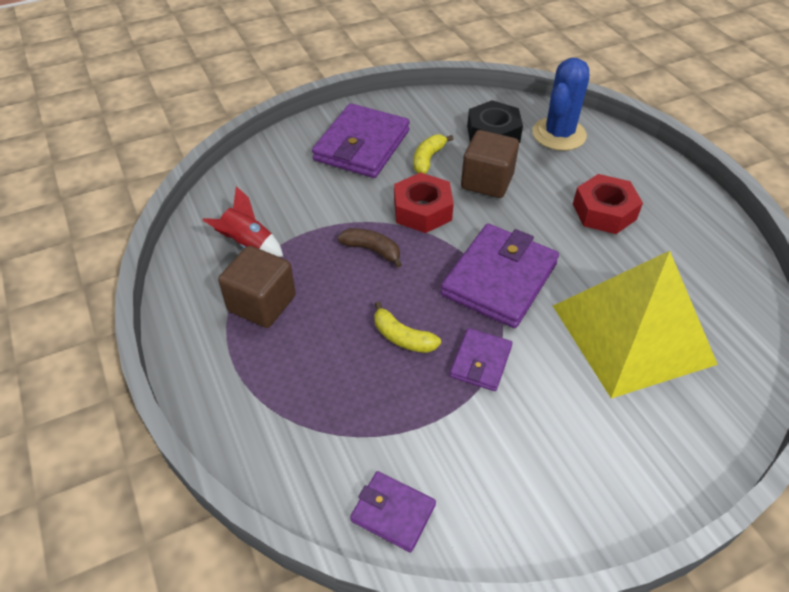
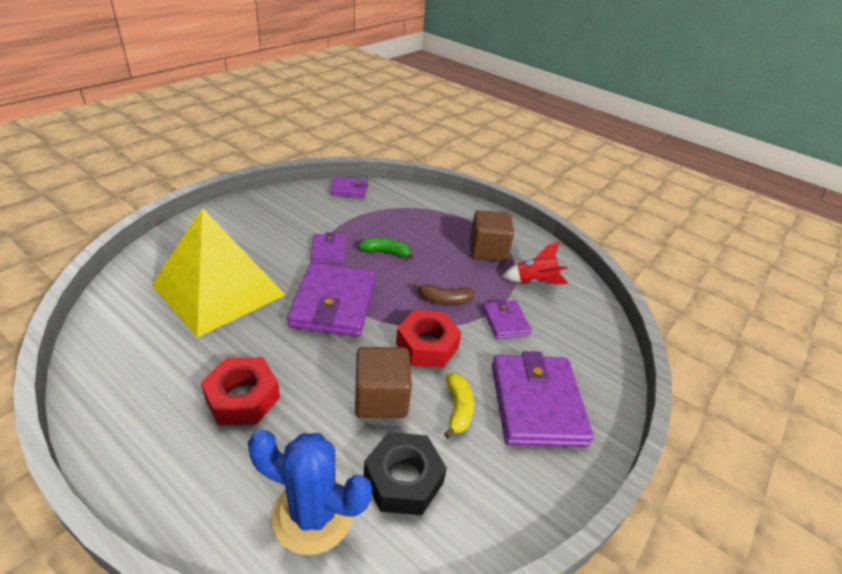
camera: 150 degrees right, 10 degrees down
(326, 211) = (505, 321): none -> purple wallet
(402, 337) = (386, 253): yellow banana -> green banana
(559, 134) = (313, 514): blue cactus -> blue cactus turned 75 degrees counterclockwise

